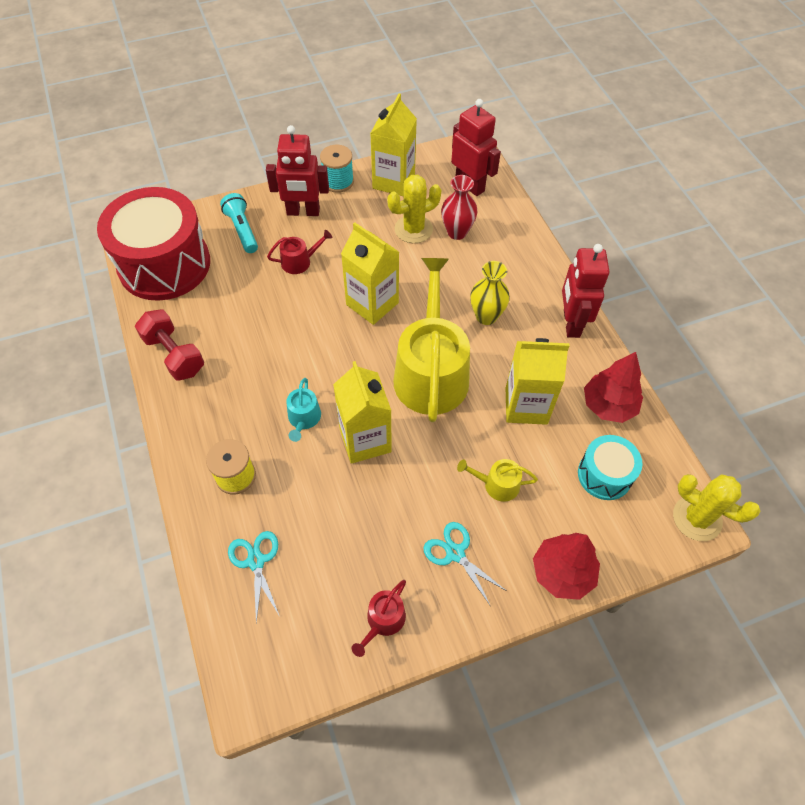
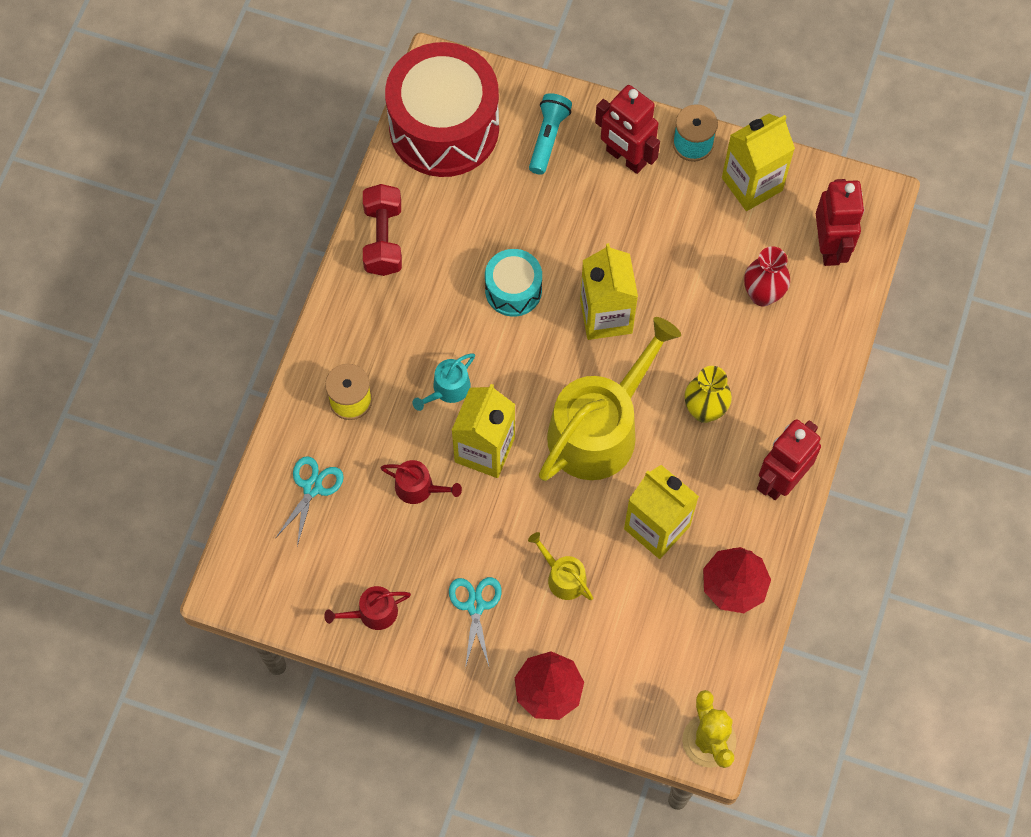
camera: 40 degrees right, 10 degrees up
(300, 261) = (575, 217): red watering can -> red watering can (419, 488)
(413, 229) = (720, 259): yellow cactus -> none
(604, 475) = (666, 642): turquoise drum -> turquoise drum (513, 290)

